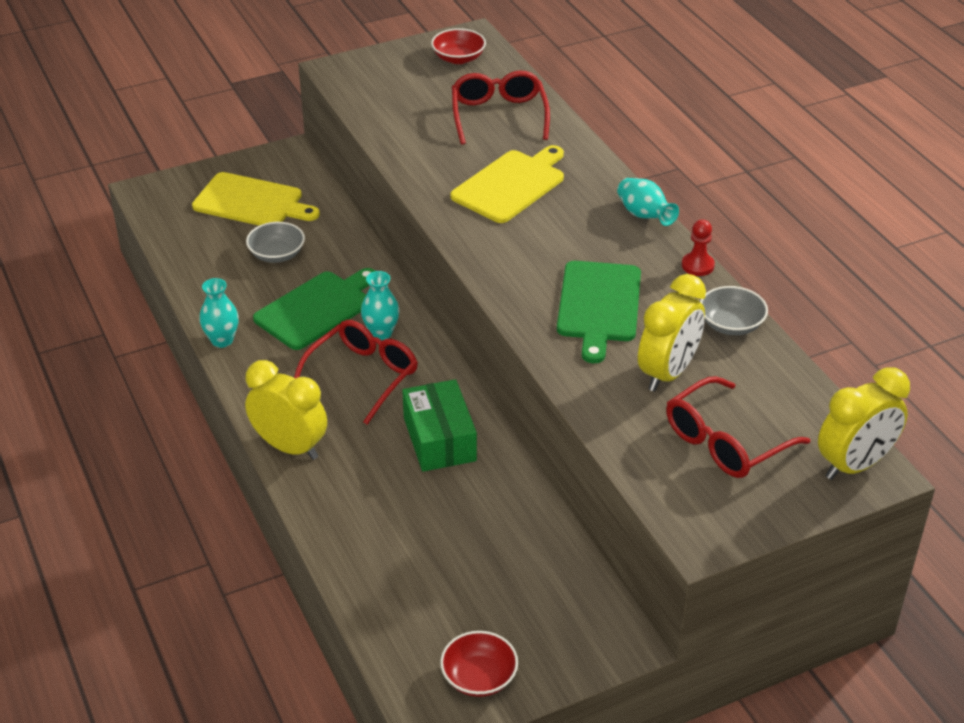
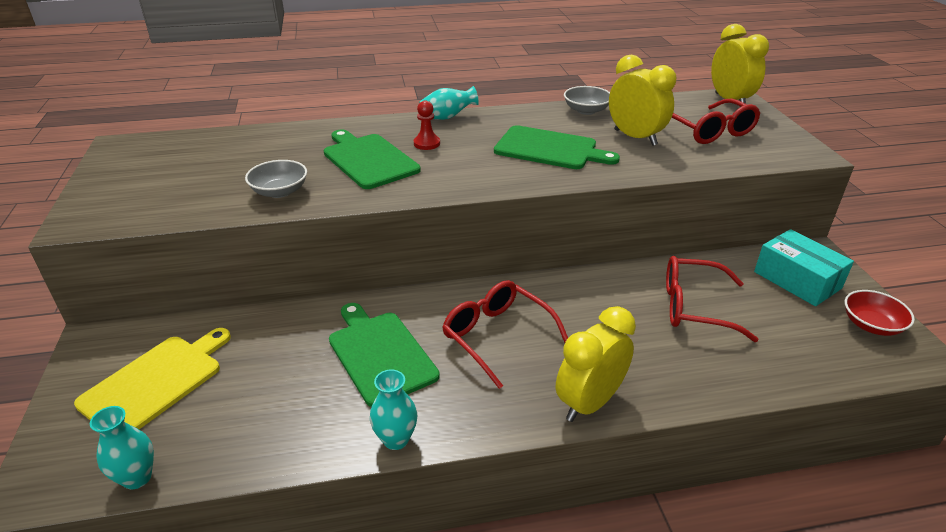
camera: 75 degrees left, 5 degrees down
(277, 254) = (269, 373): grey bowl -> grey bowl (279, 191)
(381, 333) = (439, 316): turquoise vase -> turquoise vase (137, 477)
(439, 439) = (595, 303): green box -> none
(458, 58) = (147, 156): red bowl -> none
(498, 115) = (260, 150): red glasses -> red glasses (694, 307)
(511, 185) = (368, 159): yellow cutting board -> green cutting board
(550, 615) = (797, 280): none -> turquoise box
(697, 265) = (516, 110): red pawn -> red pawn (427, 143)

